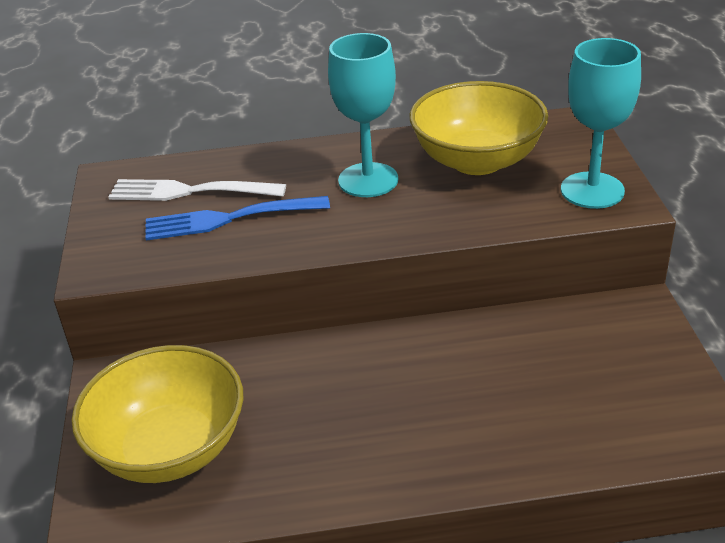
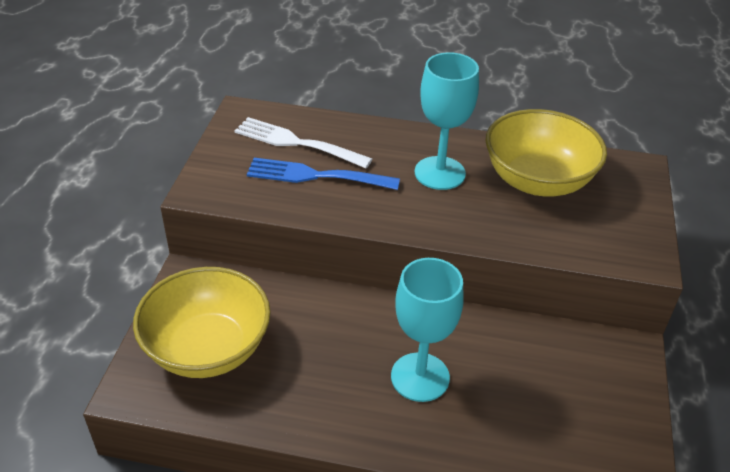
camera: 15 degrees right, 5 degrees up
(592, 190) = (622, 237): turquoise goblet -> turquoise goblet (420, 377)

